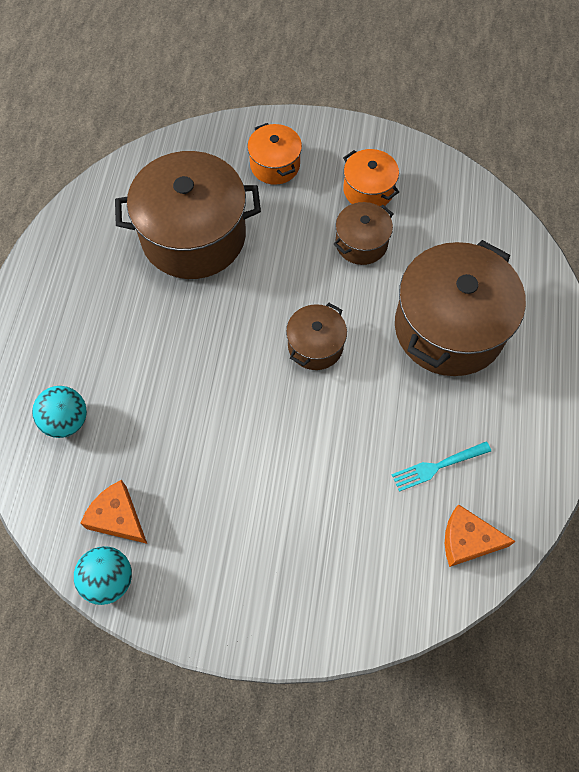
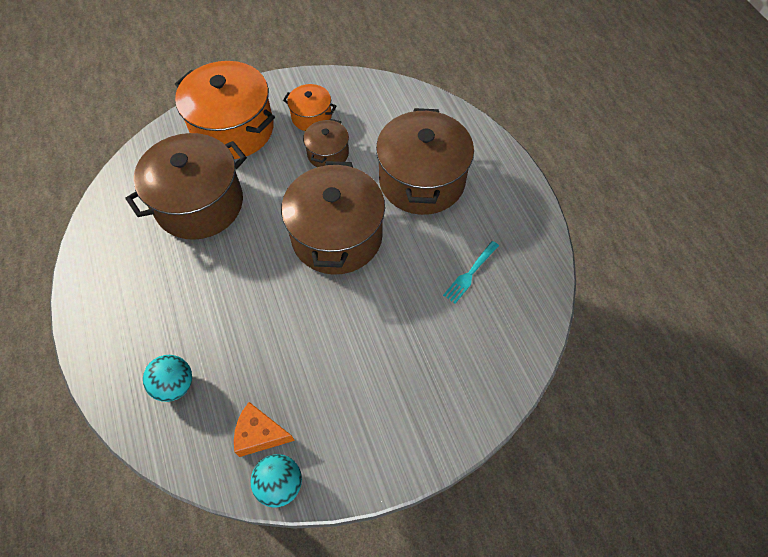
camera: 30 degrees left, 5 degrees down
(275, 165) = (233, 129): orange pot -> orange pot, size x2.01
(315, 345) = (337, 236): brown pot -> brown pot, size x2.01
(467, 540) = (519, 311): orange cheese -> none

